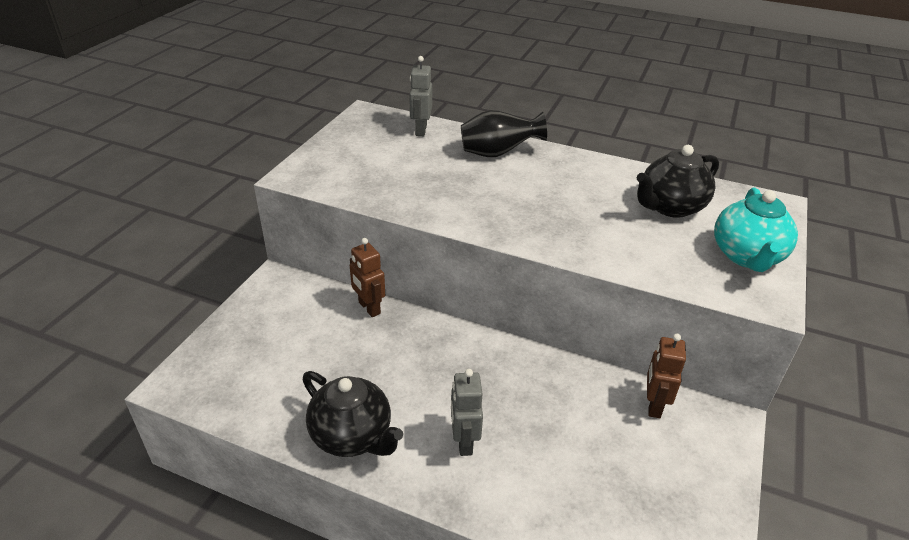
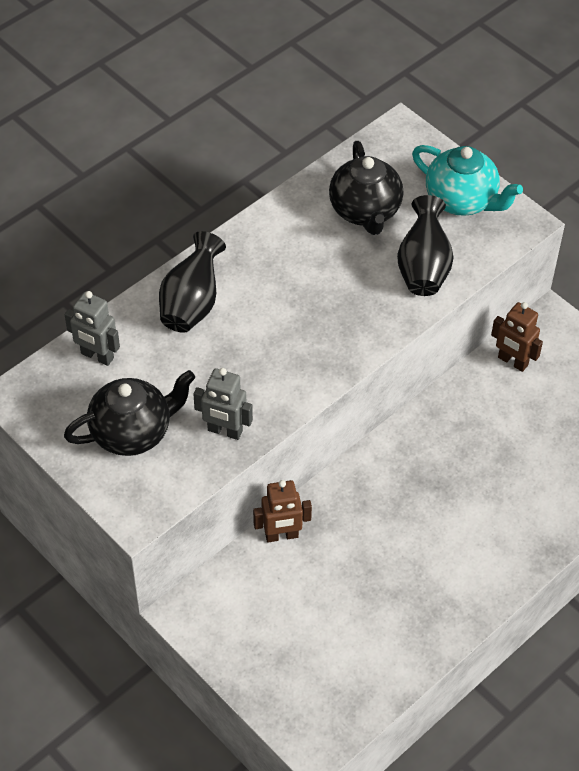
camera: 65 degrees left, 15 degrees up
(352, 436) = (450, 601): black teapot -> black teapot (132, 432)
(464, 441) = (492, 517): grey robot -> grey robot (225, 431)
(646, 252) = (423, 267): none -> black vase

